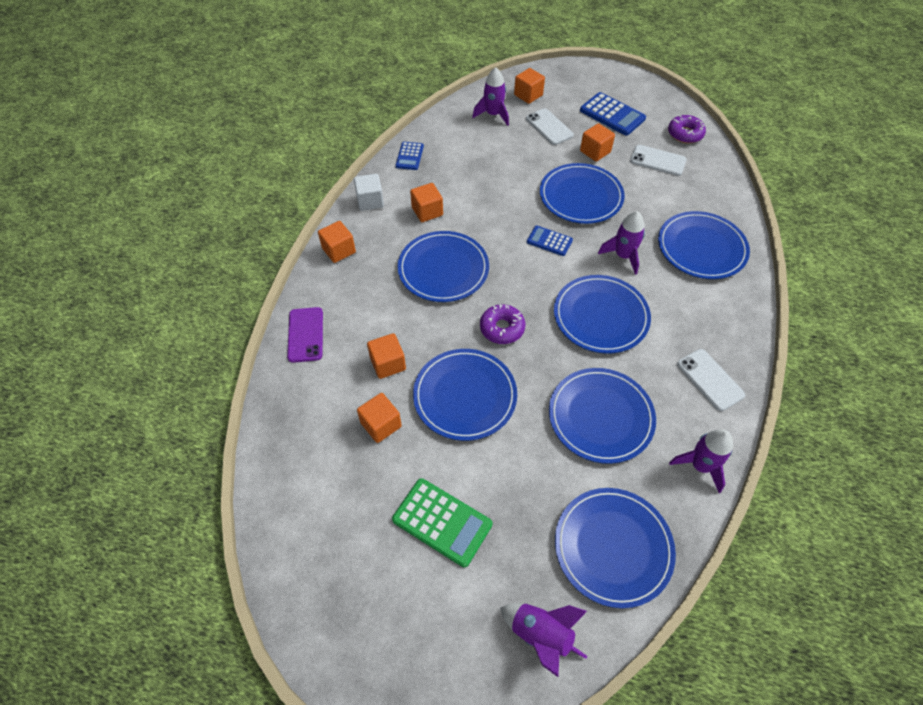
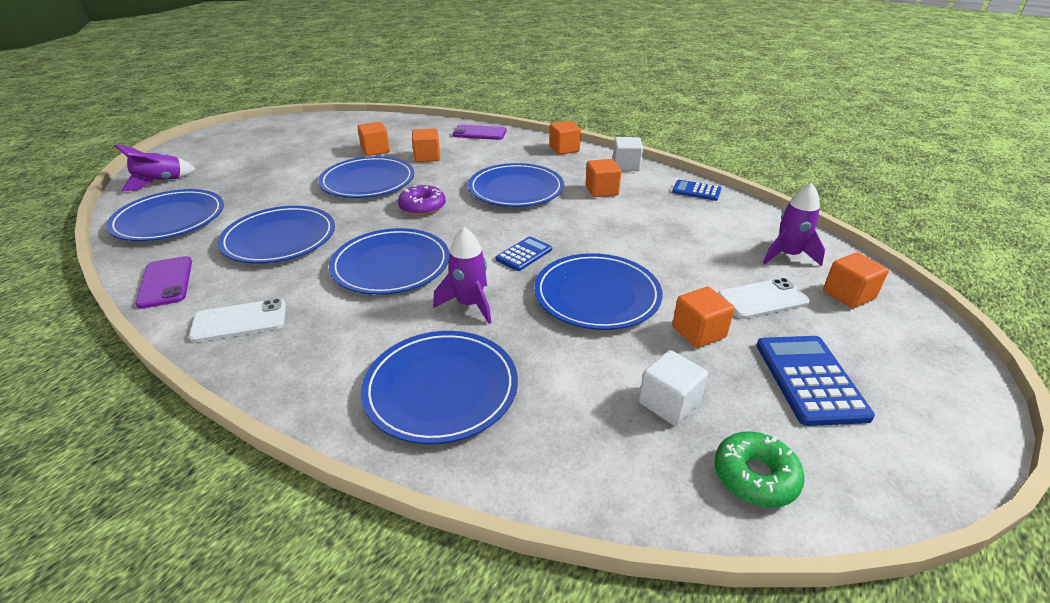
camera: 105 degrees right, 20 degrees down
(442, 522) = (277, 162): green calculator -> none
(612, 114) = (809, 379): blue calculator -> blue calculator turned 120 degrees clockwise
(658, 160) = (669, 403): white phone -> white cube
(685, 134) = (755, 476): purple donut -> green donut
(700, 466) = (165, 282): purple rocket -> purple phone

